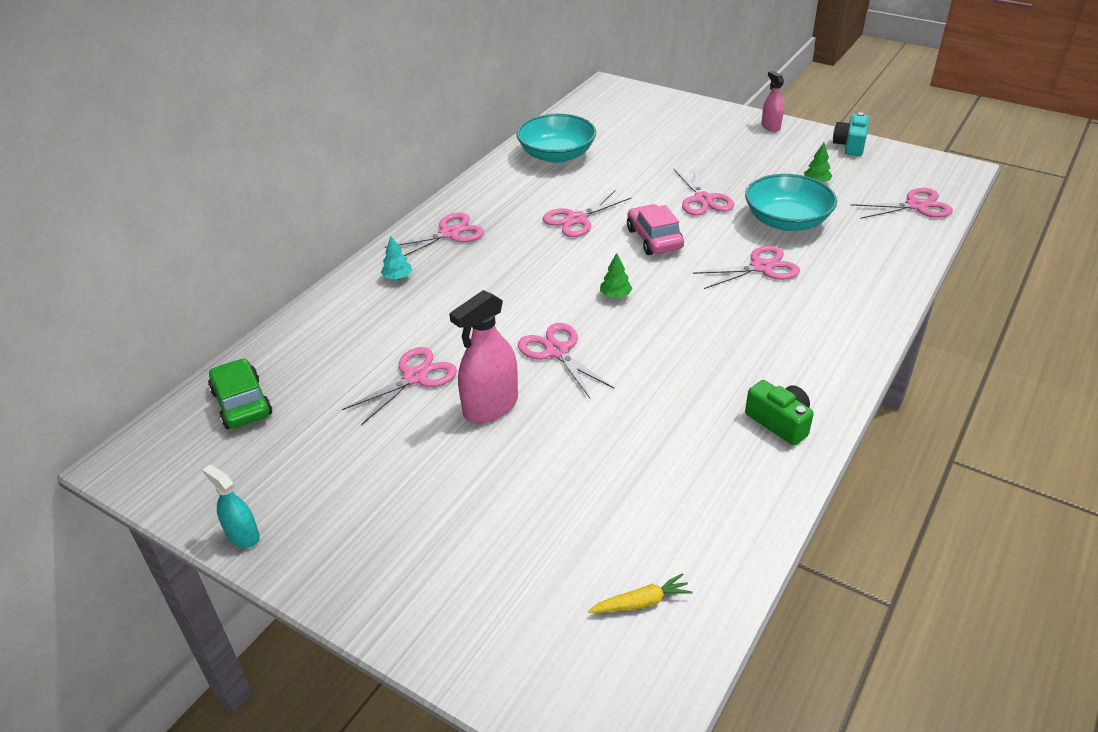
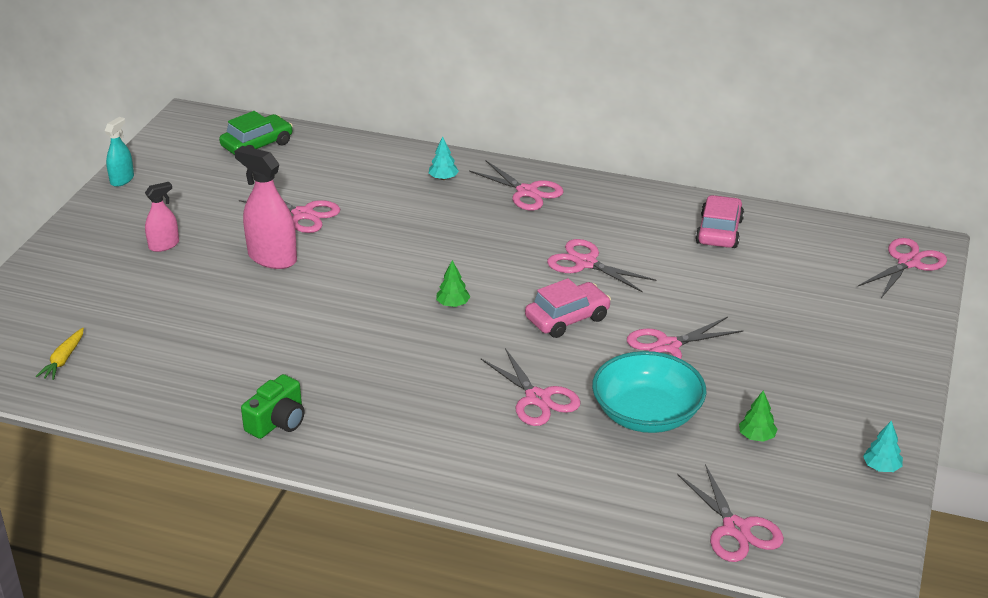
camera: 75 degrees right, 5 degrees down
(556, 155) = (719, 231): turquoise bowl -> pink car
(556, 351) = (354, 281): pink scissors -> pink scissors (908, 262)
(641, 602) = (63, 360): yellow carrot -> yellow carrot turned 45 degrees clockwise
(770, 126) = (894, 391): pink spray bottle -> pink spray bottle (164, 245)
(850, 145) = (881, 467): turquoise camera -> turquoise tree

